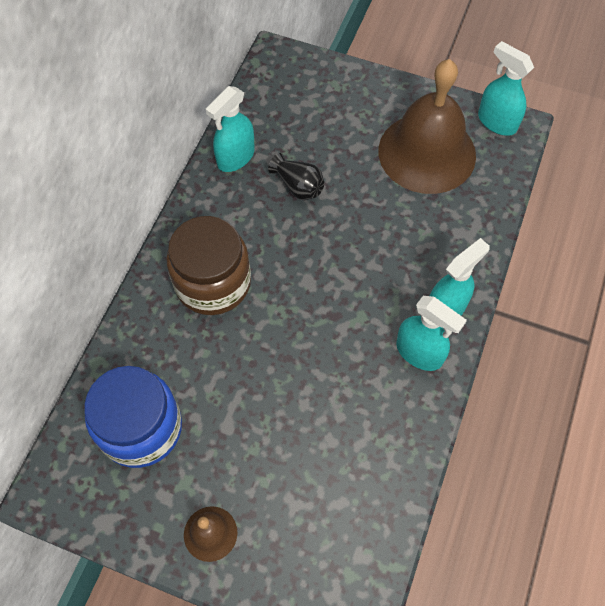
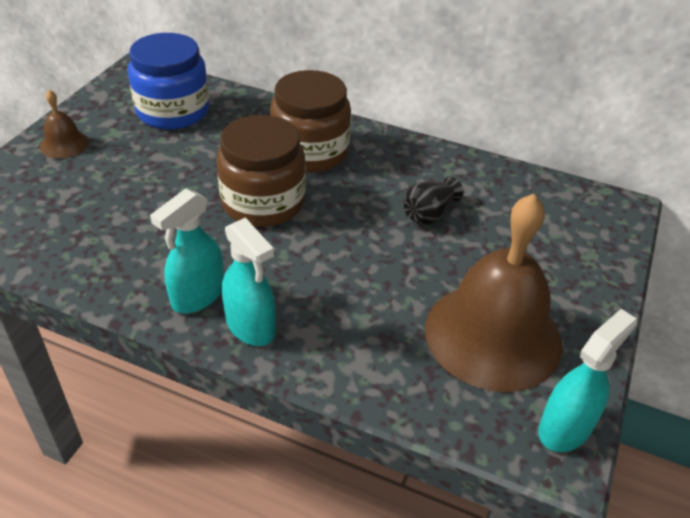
camera: 90 degrees right, 20 degrees down
(235, 157) = (464, 171): turquoise spray bottle -> none
(294, 316) = (263, 202): none -> brown jar

